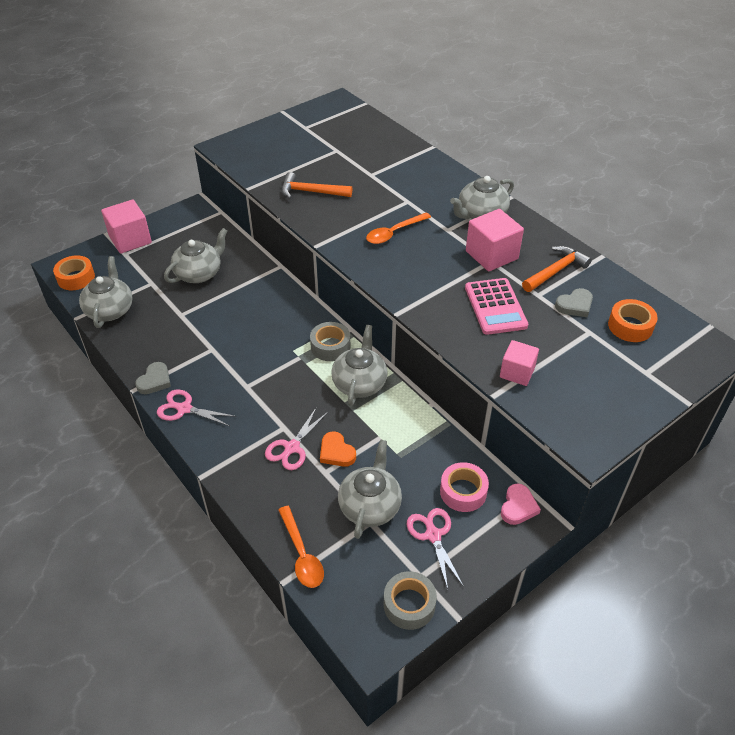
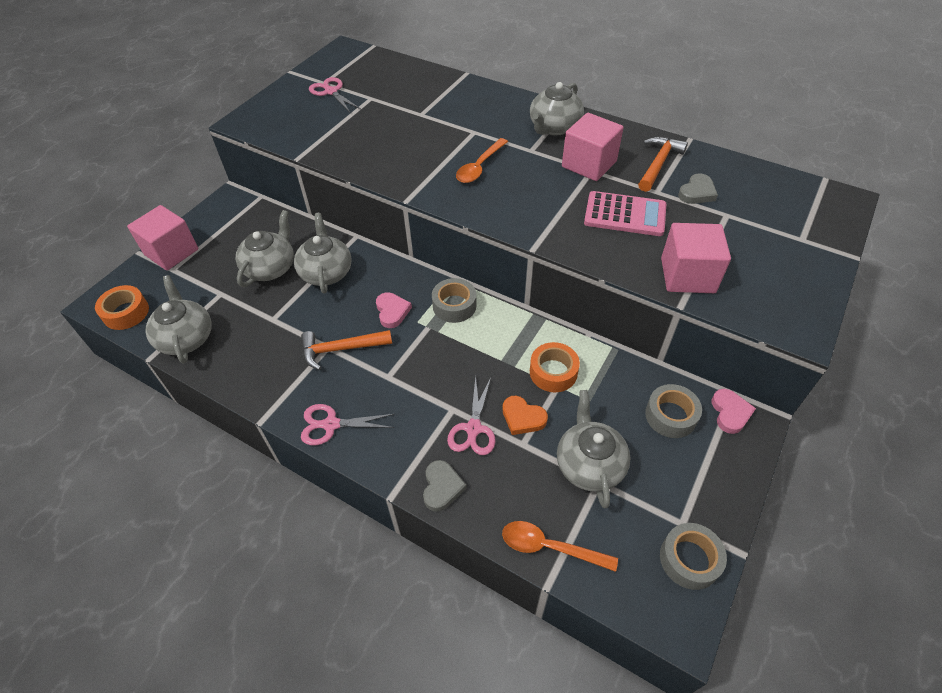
camera: 20 degrees left, 5 degrees up
(155, 381) = (280, 403): grey heart -> grey heart (442, 487)
(277, 336) = (392, 311): none -> pink heart
(301, 554) = (549, 547): orange spoon -> orange spoon turned 150 degrees clockwise
(311, 192) = (368, 146): orange hammer -> orange hammer (341, 349)
(359, 383) = (505, 335): grey teapot -> grey teapot (326, 272)
(433, 535) = (669, 473): pink scissors -> pink scissors (331, 92)
(463, 492) = (670, 416): pink tape -> grey tape
(495, 307) = (625, 215): pink calculator -> pink calculator turned 45 degrees counterclockwise
(517, 372) = (687, 275): pink cube -> pink cube, size x1.57
(630, 326) = (758, 199): orange tape -> orange tape (553, 372)

